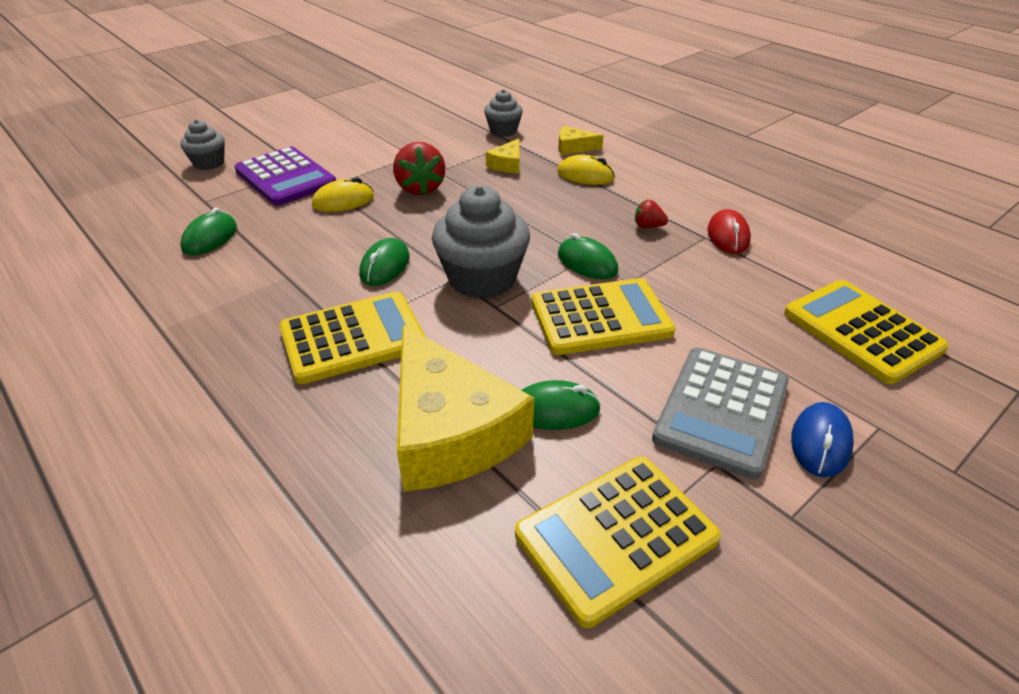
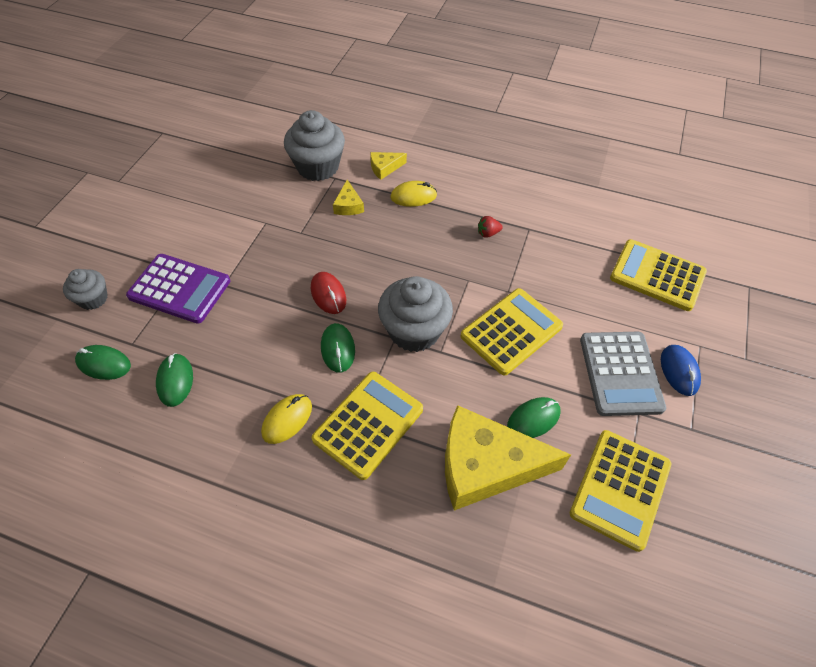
camera: 30 degrees left, 15 degrees up
(343, 201) = (251, 296): yellow mouse -> yellow mouse (287, 419)
(420, 188) = (301, 258): red strawberry -> none
(450, 431) = (486, 466): yellow cheese -> yellow cheese turned 150 degrees clockwise
(503, 130) = (318, 167): grey cupcake -> grey cupcake, size x1.78
(587, 263) = (471, 285): green mouse -> green mouse (104, 364)
(728, 236) = (542, 222): red mouse -> red mouse (328, 294)

